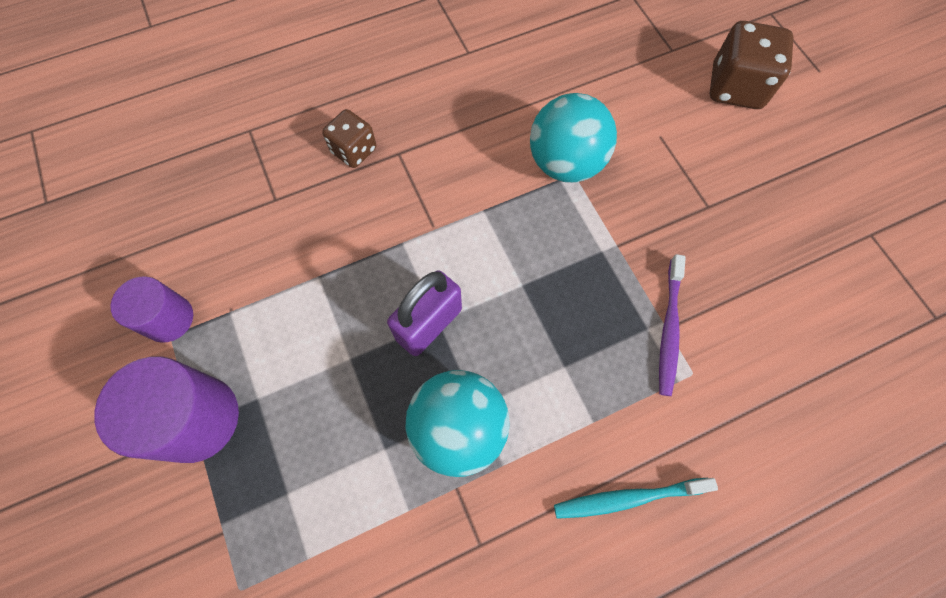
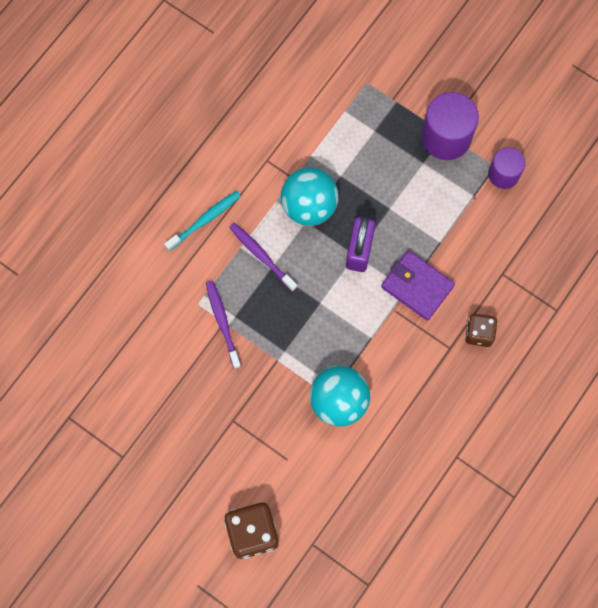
camera: 150 degrees right, 5 degrees up
(386, 239) = (417, 286): none -> purple wallet
(568, 391) = (262, 256): none -> purple toothbrush

